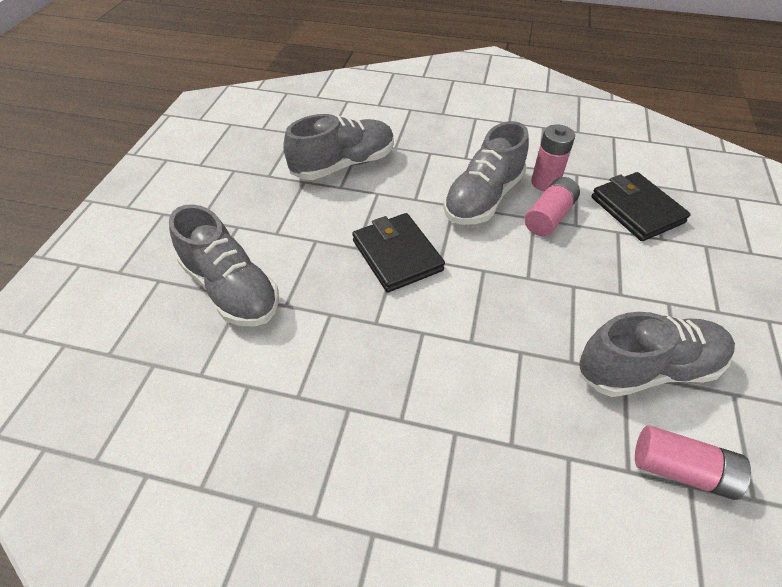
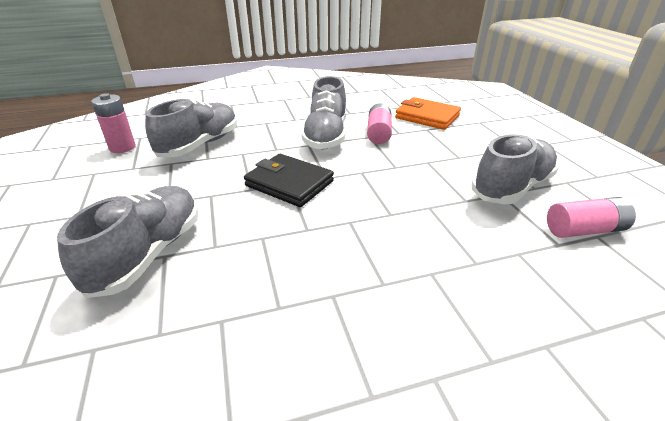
camera: 30 degrees left, 15 degrees down
(231, 289) = (148, 254): grey shoe -> grey shoe turned 90 degrees counterclockwise
(545, 183) = (360, 118): pink battery -> pink battery (122, 147)
(636, 210) = (427, 117): black wallet -> orange wallet

